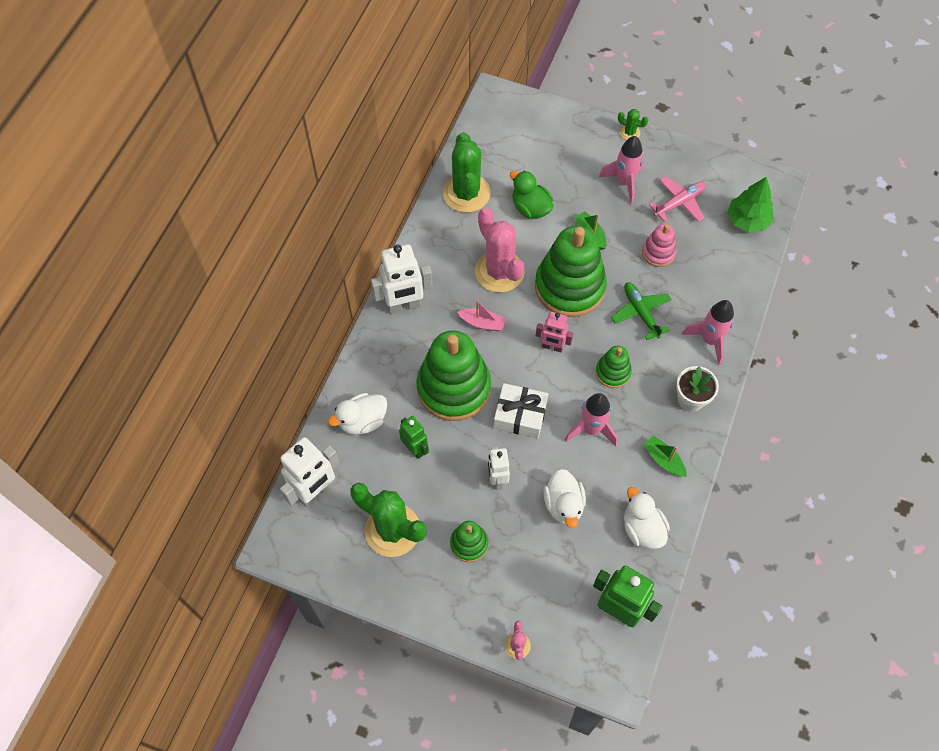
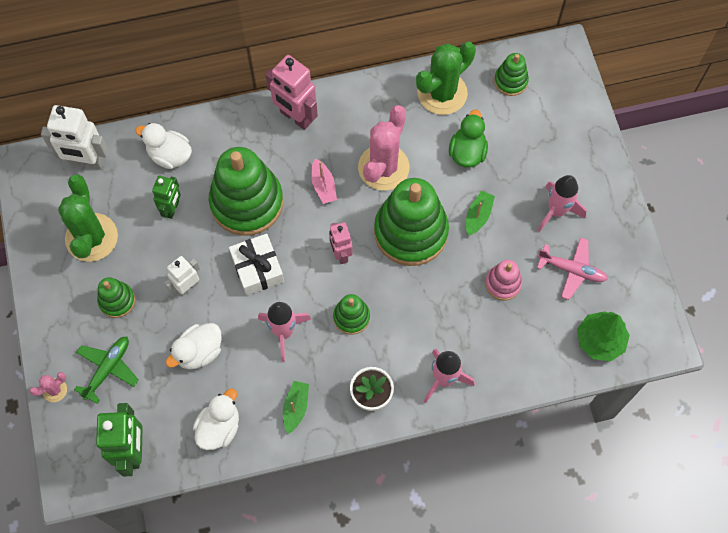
camera: 55 degrees right, 5 degrees up
(404, 306) = (295, 117): white robot -> pink robot
(493, 143) = (510, 81): none -> green stacking toy
(629, 132) = (616, 183): green cactus -> none
(640, 312) = (428, 305): green plane -> green plane (108, 369)

